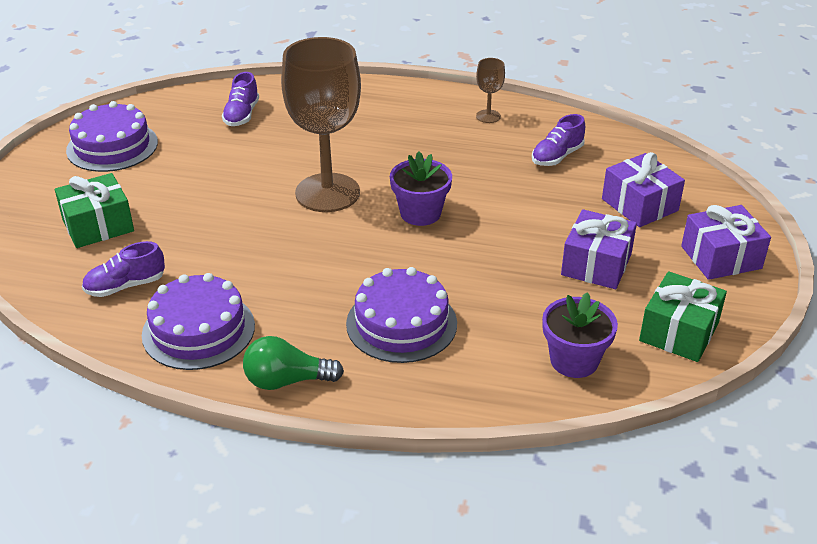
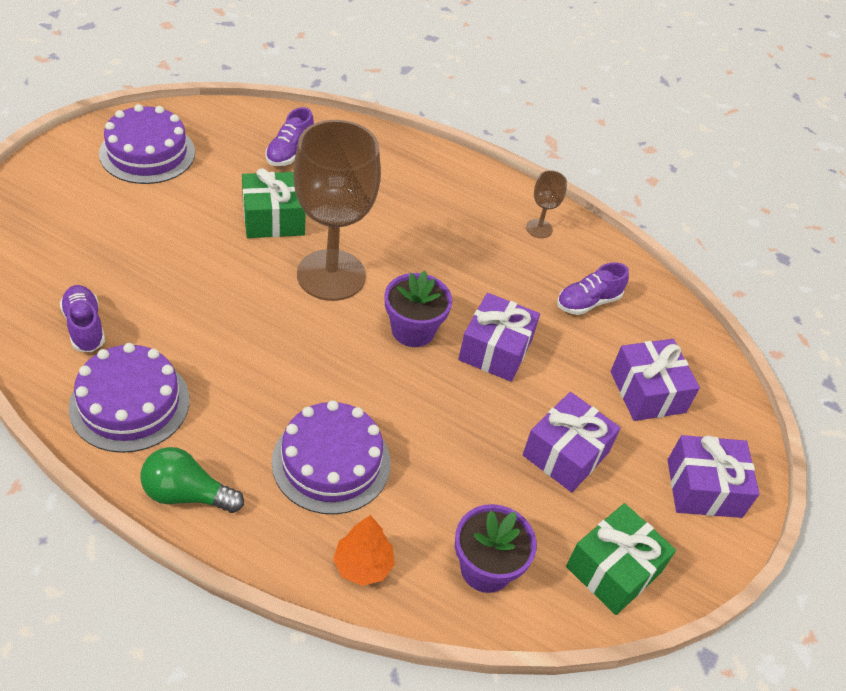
camera: 10 degrees right, 10 degrees up
(98, 225) = (91, 245): green gift -> green gift (273, 219)
(125, 286) = (84, 327): purple shoe -> purple shoe turned 75 degrees clockwise
(469, 388) = (363, 565): none -> orange tree
(498, 209) = (495, 350): none -> purple gift

